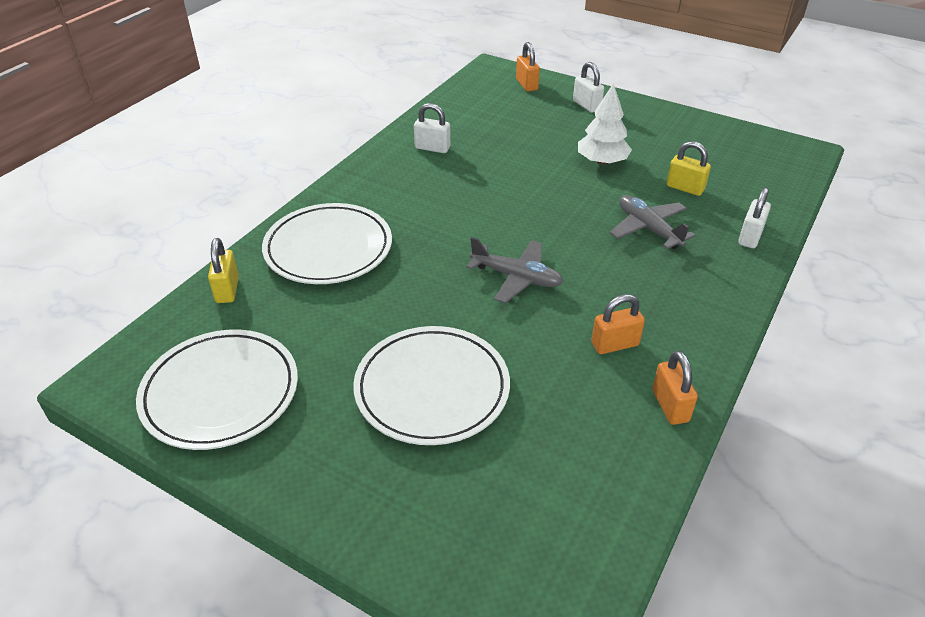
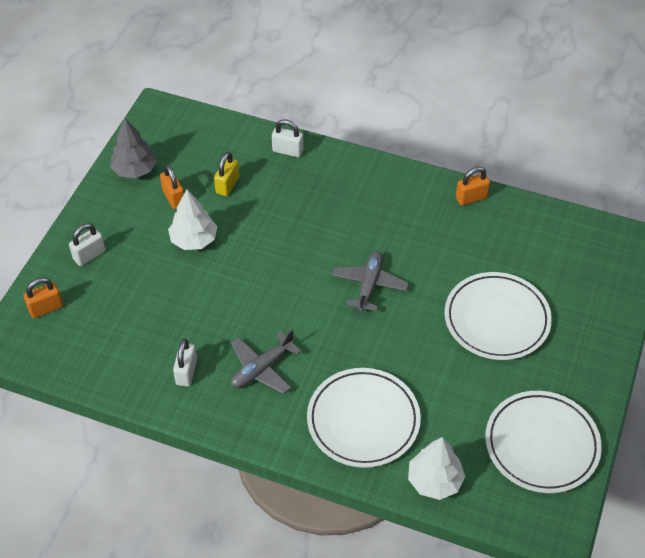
camera: 100 degrees left, 10 degrees up
(227, 290) = (434, 480): yellow padlock -> white tree
(614, 344) = (425, 225): orange padlock -> orange padlock (174, 198)
(648, 229) = (289, 208): grey plane -> grey plane (262, 368)
(705, 132) = (134, 170): none -> grey tree

